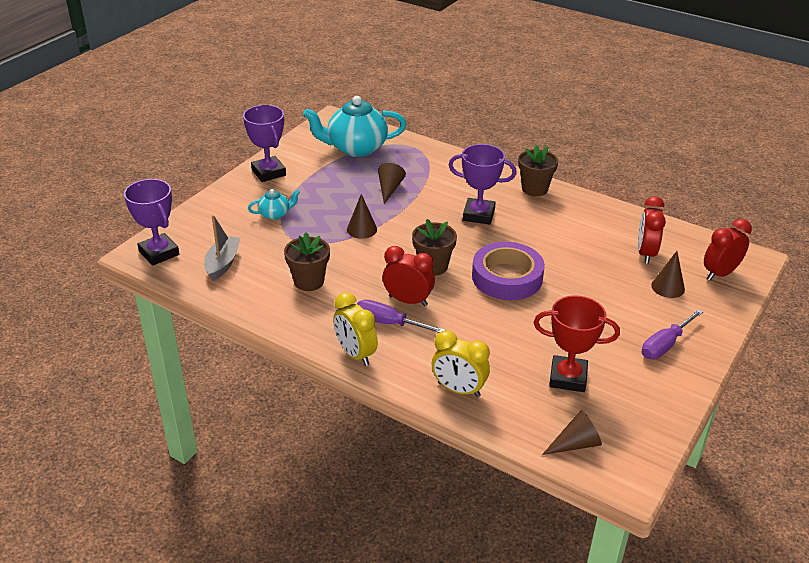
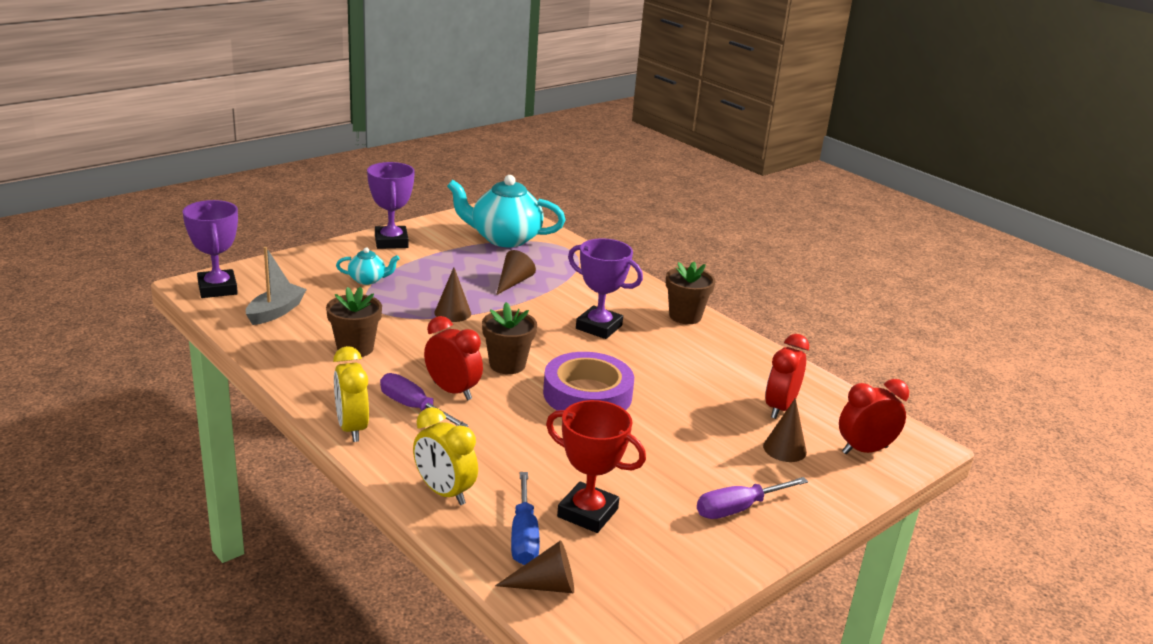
camera: 15 degrees right, 10 degrees down
(536, 409) = (524, 536): none -> blue screwdriver

